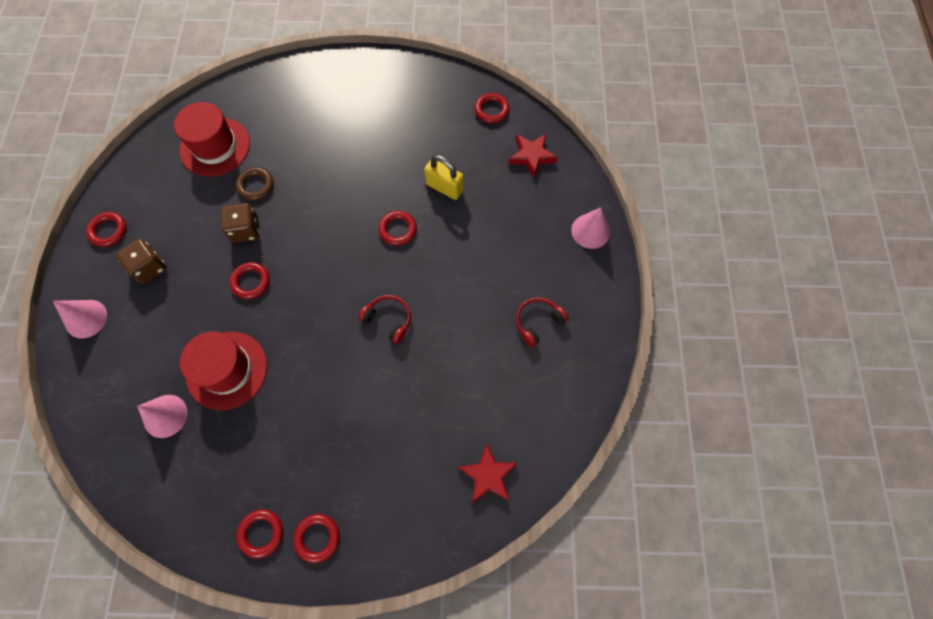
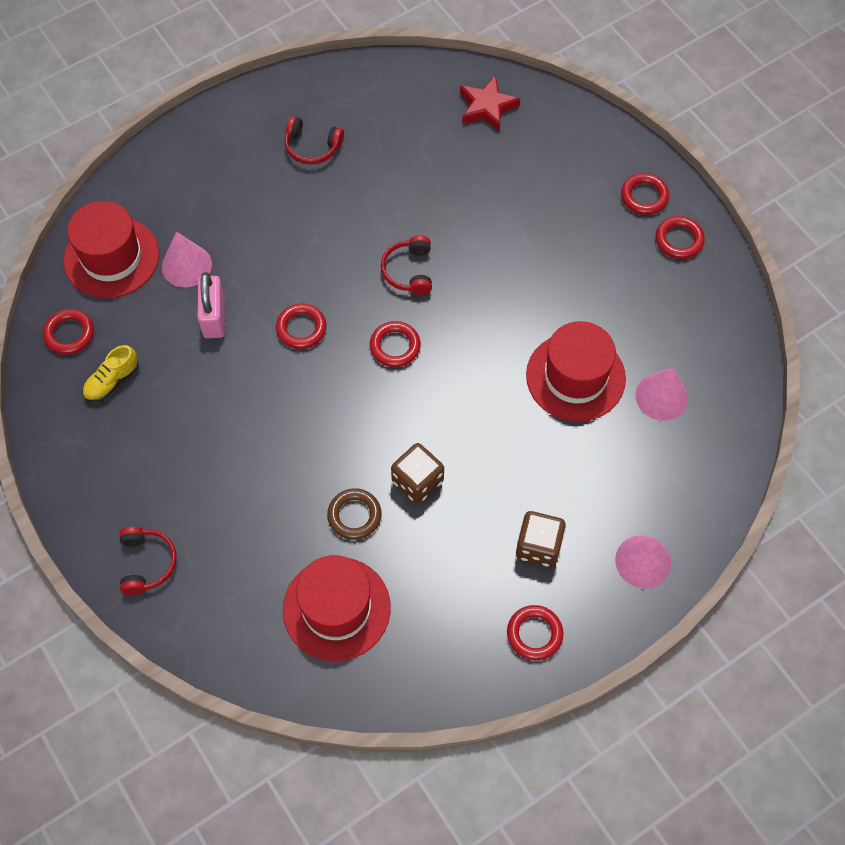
camera: 125 degrees left, 5 degrees down
(251, 282) = (471, 427): red ring -> red ring (395, 346)
(319, 78) = (146, 563): none -> red headphones
(442, 115) = (112, 381): none -> yellow shoe
(444, 187) = (214, 317): yellow padlock -> pink padlock
(532, 156) = (111, 257): red star -> red hat
(590, 231) = (173, 156): pink cone -> pink cone (186, 265)

